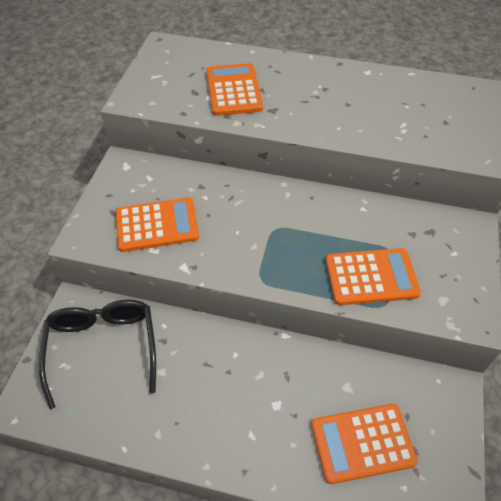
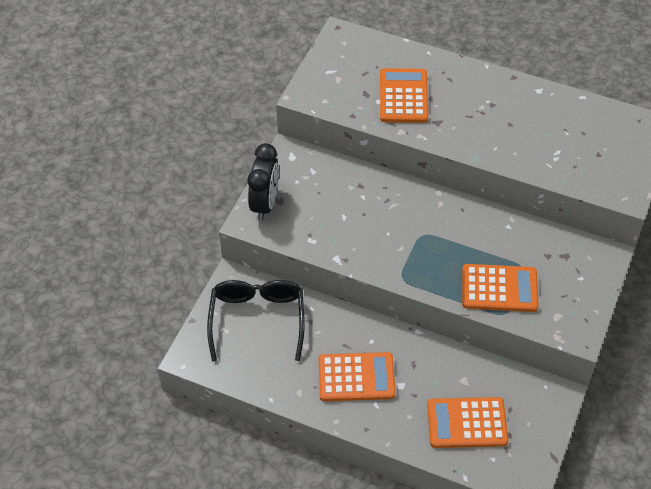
camera: 10 degrees right, 0 degrees up
(99, 217) = (265, 204): none -> black clock
(157, 225) = (316, 218): orange calculator -> orange calculator (356, 377)

